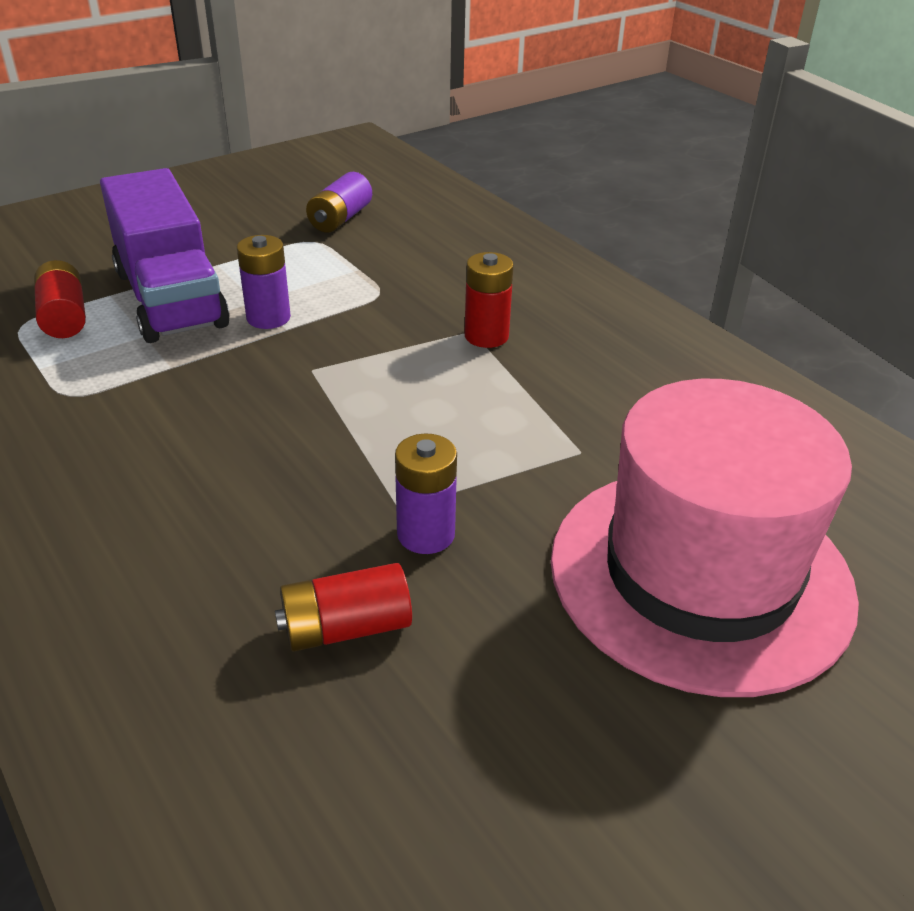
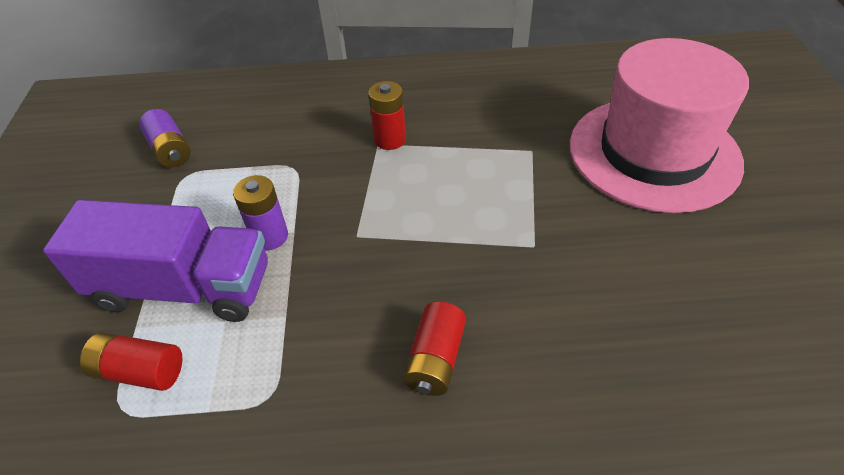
camera: 55 degrees left, 10 degrees up
(346, 628) = (630, 310): red battery -> red battery (435, 359)
(426, 534) = (566, 243): purple battery -> none

